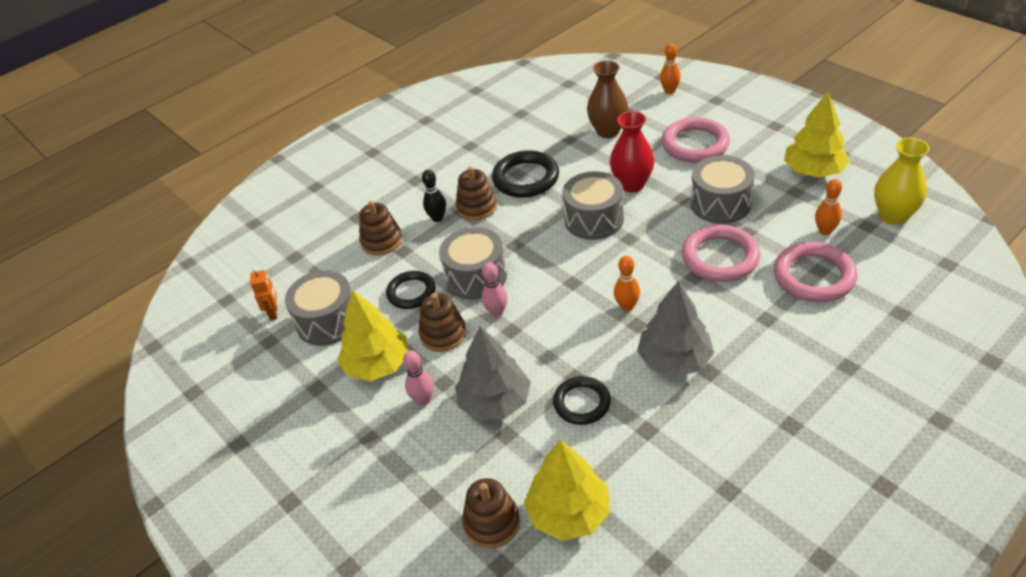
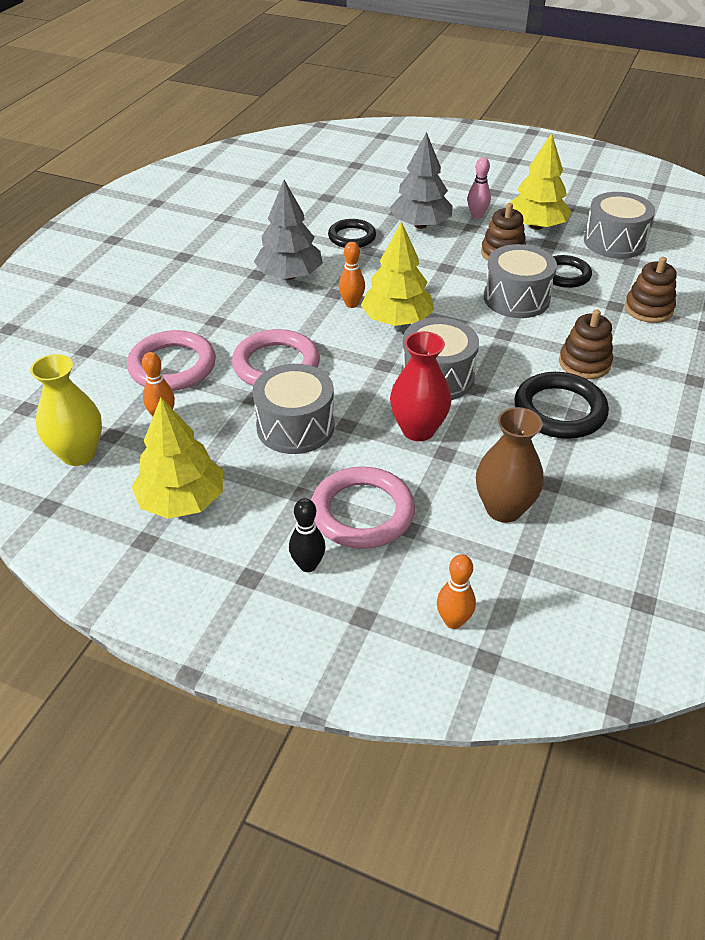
camera: 150 degrees right, 0 degrees up
(274, 313) = (670, 238): orange robot -> none
(437, 218) = (616, 343): black bowling pin -> black bowling pin (308, 565)
(492, 522) = (374, 176): brown stacking toy -> none
(497, 312) = (470, 276): pink bowling pin -> none
(569, 513) = (327, 189): yellow tree -> yellow tree (396, 320)

